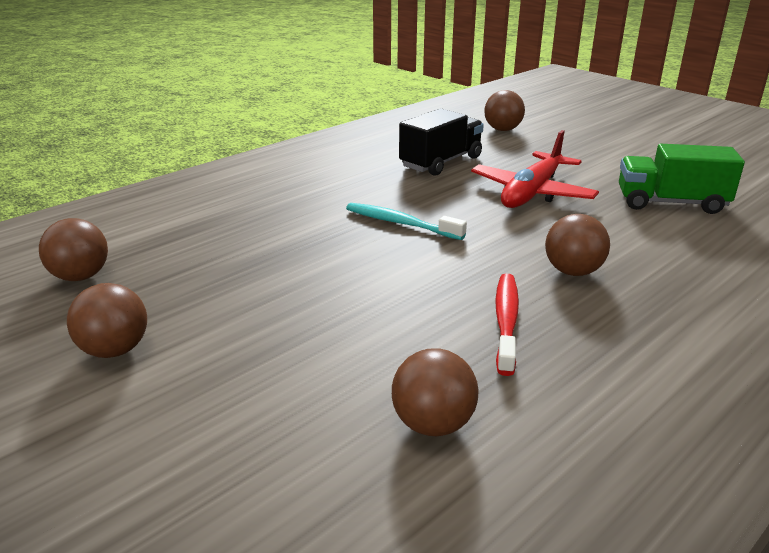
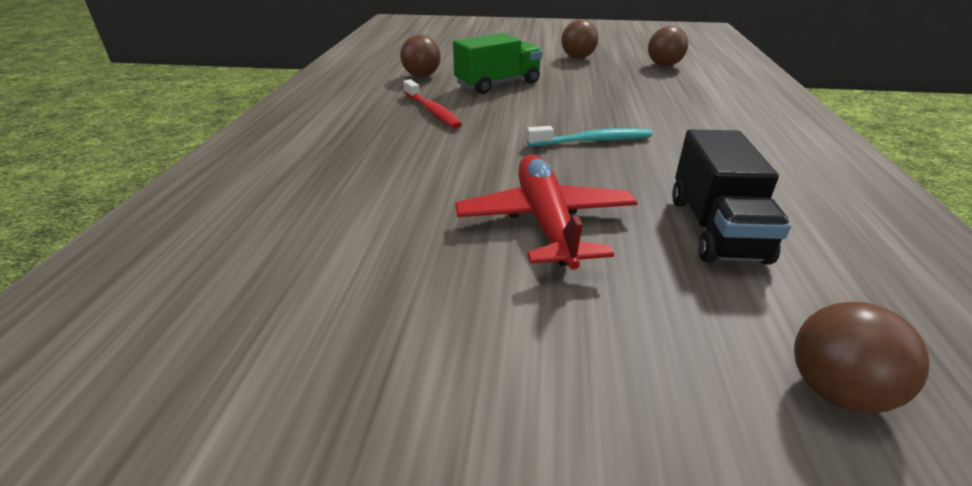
camera: 140 degrees right, 5 degrees up
(572, 271) = (418, 150): brown ball -> none
(670, 203) = (367, 280): green truck -> green truck (498, 84)

